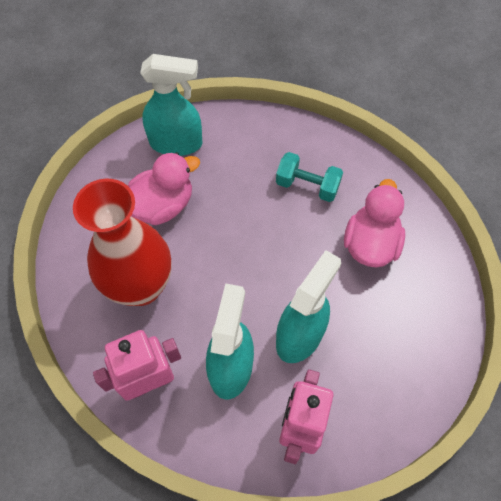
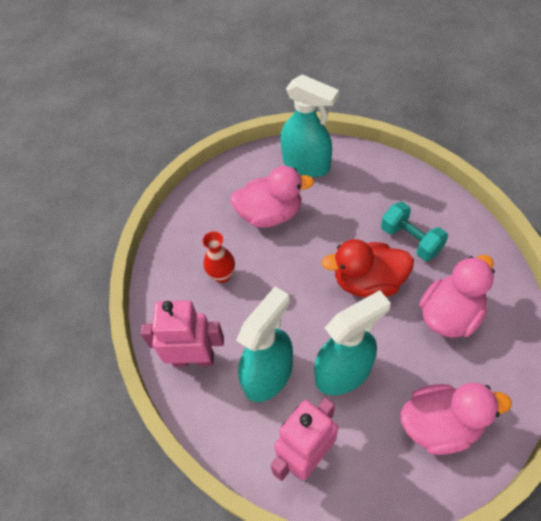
camera: 30 degrees right, 5 degrees down
(141, 286) = (222, 275): red vase -> red vase, size x0.44
(285, 240) = (368, 282): none -> red duck
(403, 348) = (440, 425): none -> pink duck

